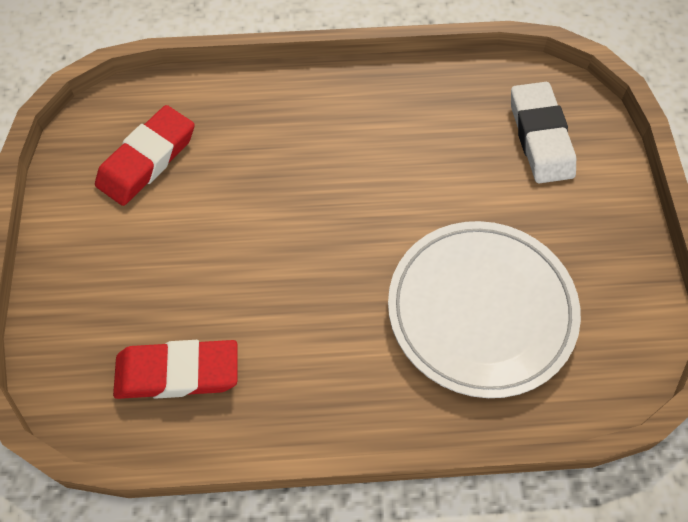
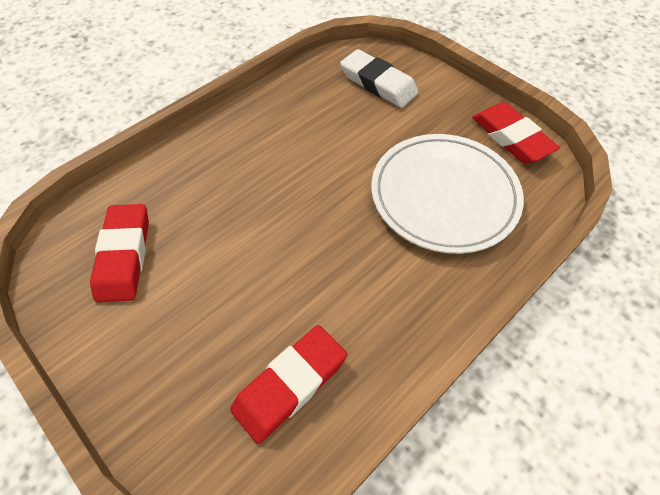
camera: 40 degrees left, 5 degrees down
(627, 301) = (511, 137): none -> red eraser

